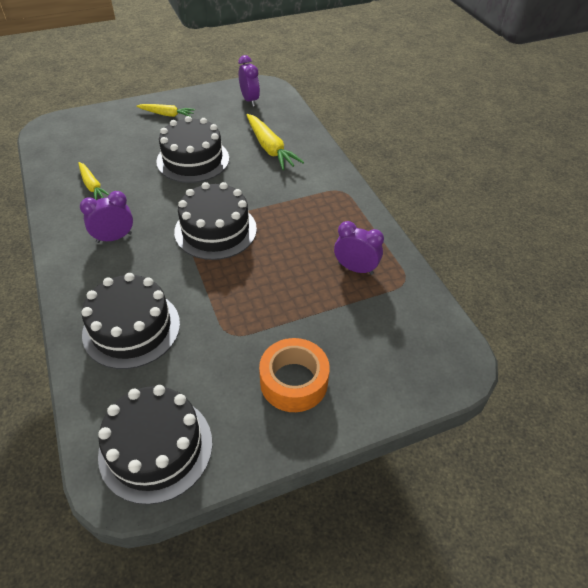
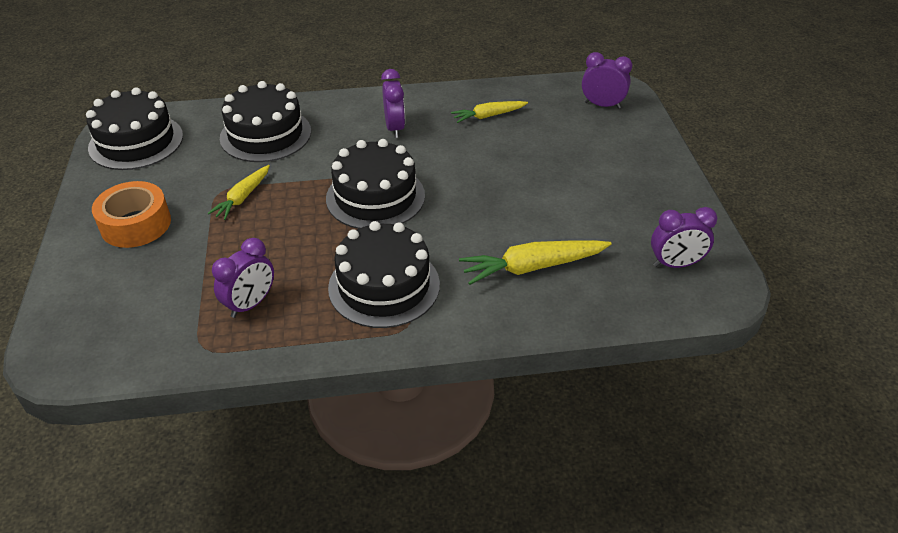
camera: 105 degrees right, 5 degrees down
(75, 132) = (602, 105): none -> purple clock
(167, 114) = (636, 176): yellow carrot -> yellow carrot (243, 197)
(193, 160) = (521, 191): black cake -> black cake (384, 286)

